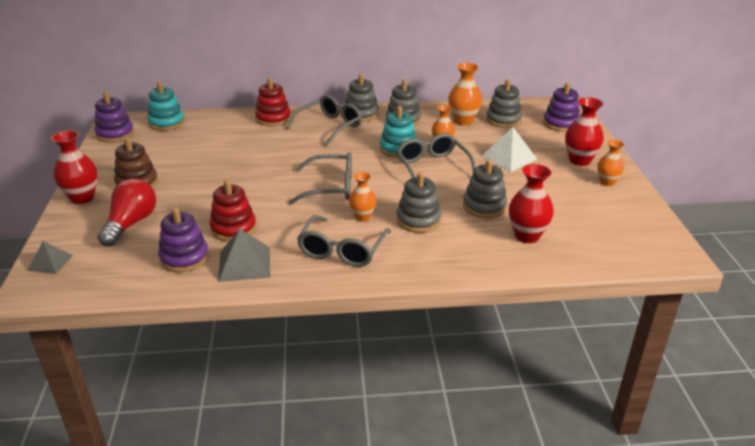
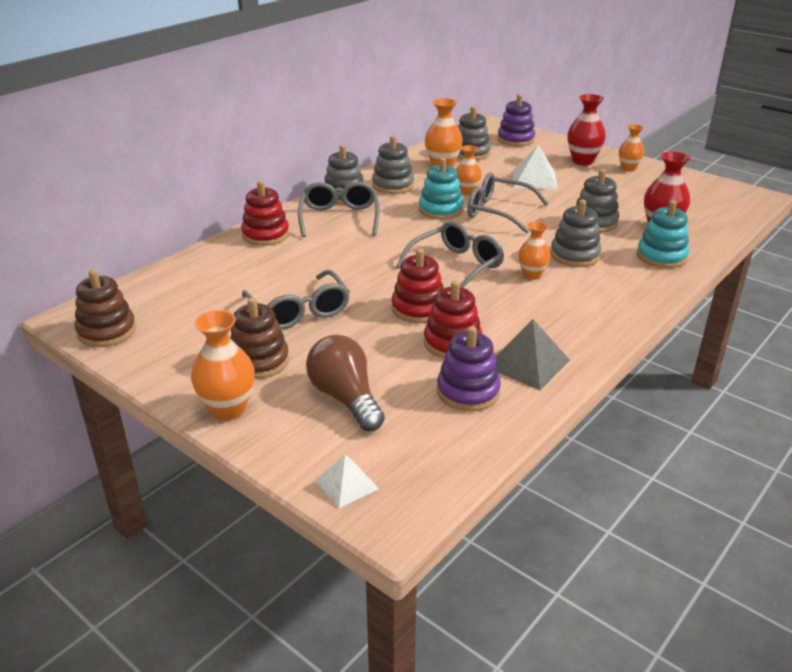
camera: 45 degrees left, 0 degrees up
(50, 262) = (346, 484): grey pyramid -> white pyramid
(82, 198) = (228, 409): red vase -> orange vase
(115, 134) = (107, 331): purple stacking toy -> brown stacking toy
(131, 224) = (346, 398): red light bulb -> brown light bulb
(166, 123) = (148, 291): turquoise stacking toy -> turquoise stacking toy (661, 256)
(258, 200) = (418, 308): none -> red stacking toy
(342, 250) = (573, 307): grey glasses -> grey glasses (299, 311)

